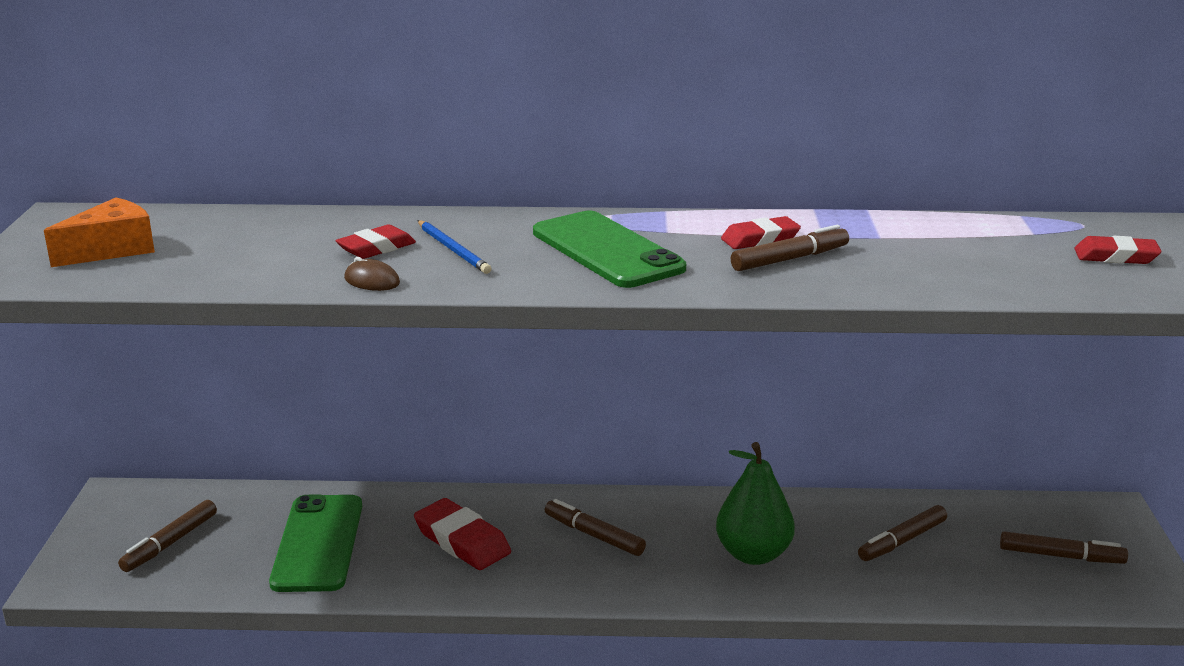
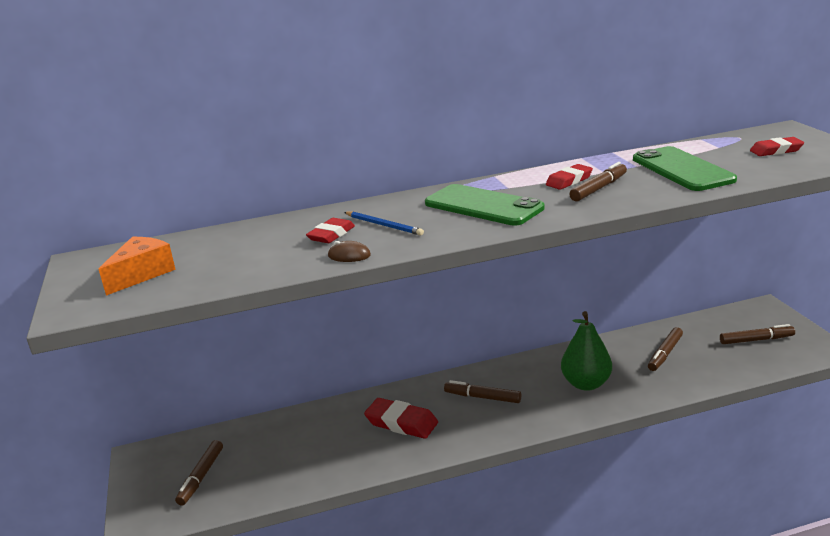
camera: 15 degrees left, 0 degrees up
(318, 543) = (306, 450): green phone -> green phone (682, 169)

